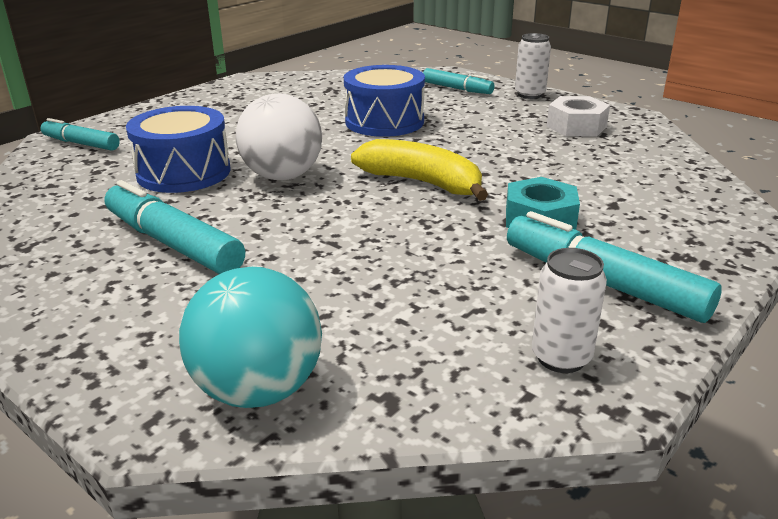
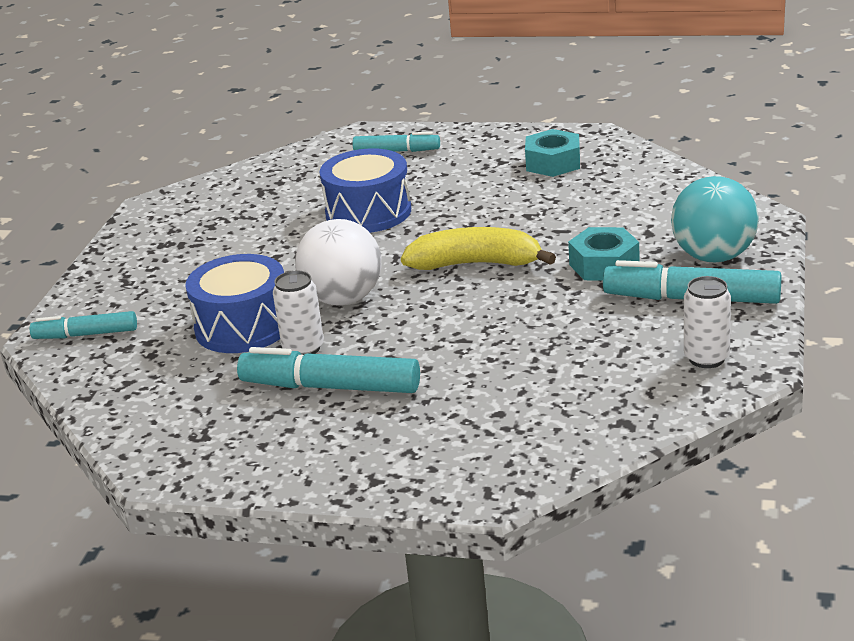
camera: 25 degrees left, 0 degrees up
(258, 389) = (535, 450): turquoise ball -> turquoise ball (714, 256)
(529, 94) = (476, 137): white can -> white can (303, 348)
(576, 126) = (553, 163): white nut -> turquoise nut

